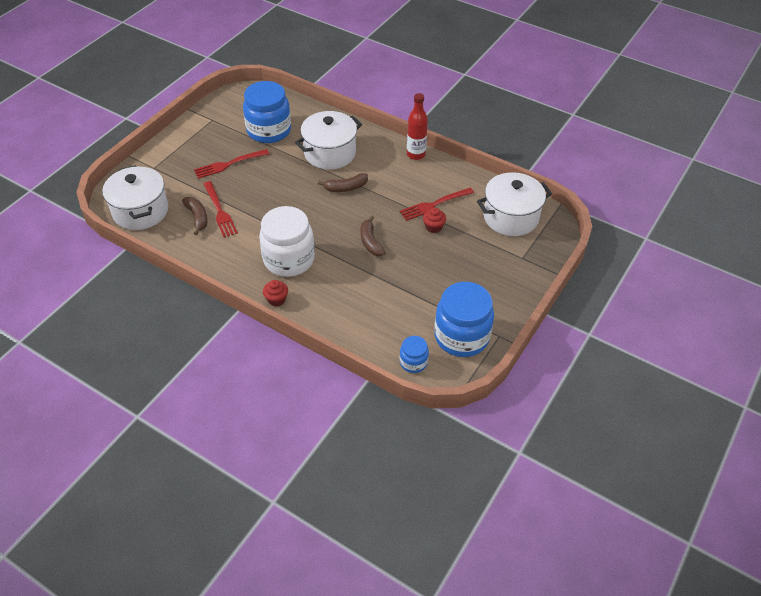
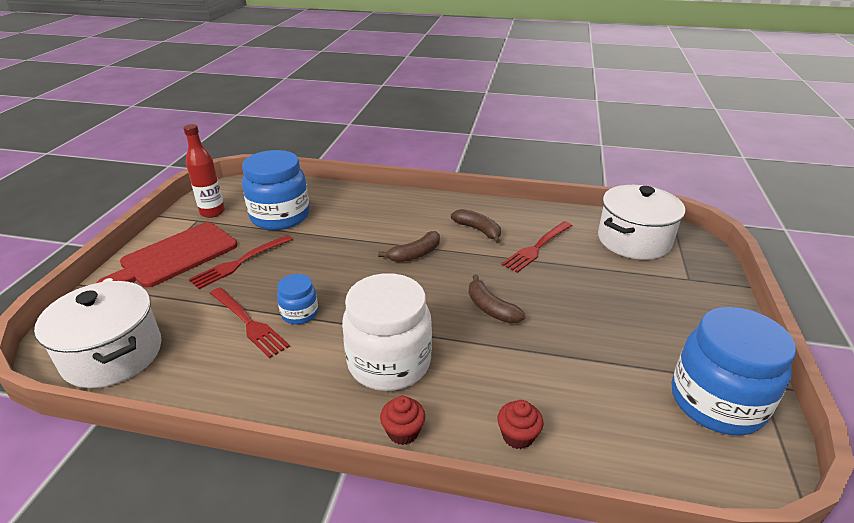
camera: 20 degrees left, 15 degrees down
(190, 148) = (175, 256): none -> red cutting board
(197, 217) = (215, 340): brown banana -> brown banana (478, 230)
(330, 153) = (371, 223): white pot -> none
(413, 362) = (688, 469): blue jar -> blue jar (299, 313)
(416, 154) = (475, 204): red bottle -> red bottle (212, 212)
(433, 227) = (556, 271): red cupcake -> red cupcake (517, 436)

